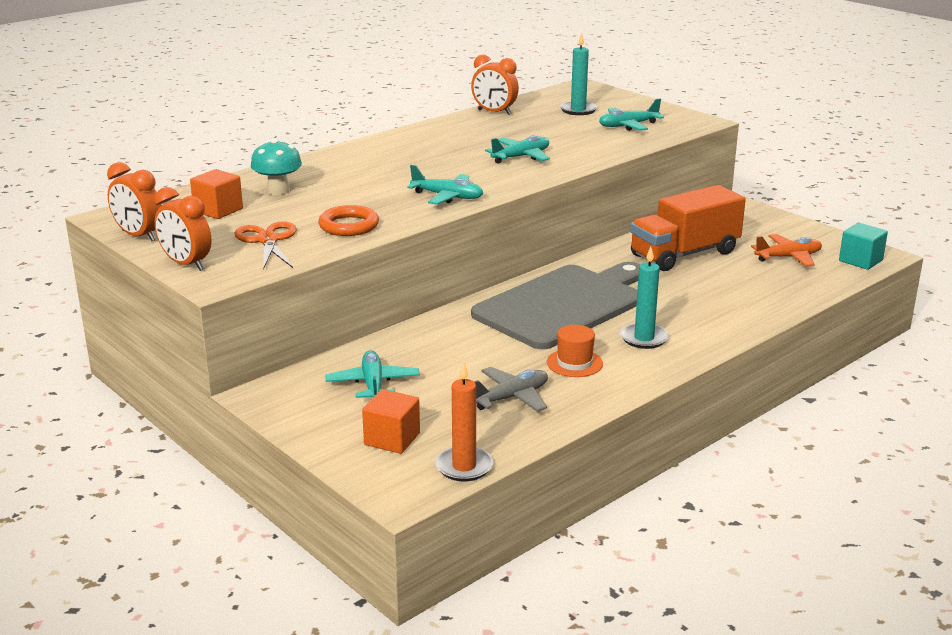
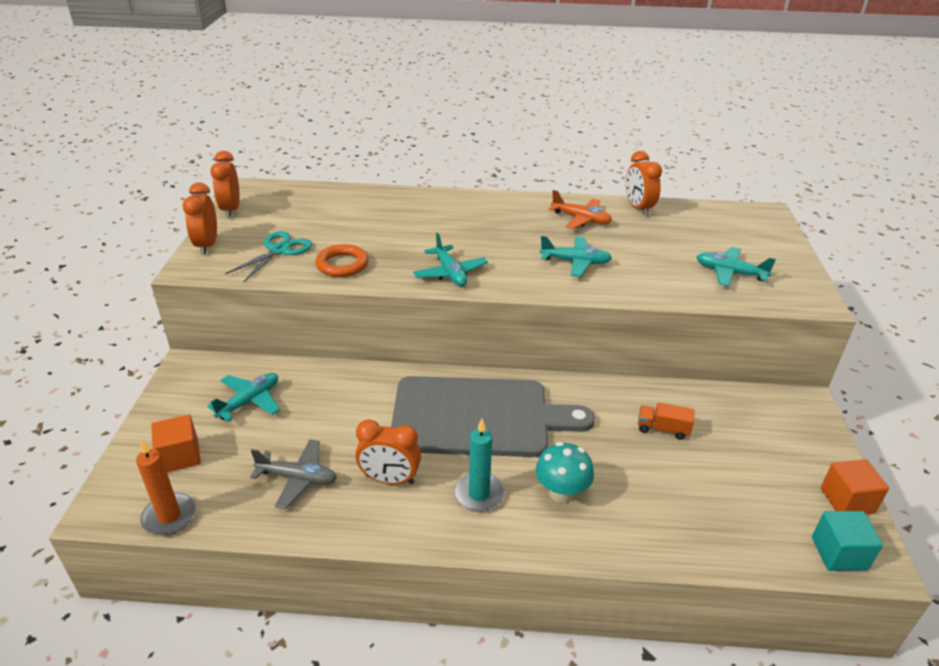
camera: 45 degrees right, 10 degrees up
(218, 210) = (303, 211): orange cube -> orange cube (847, 500)
(268, 240) = (279, 250): orange scissors -> turquoise scissors
(278, 191) = (363, 212): turquoise mushroom -> turquoise mushroom (561, 493)
(574, 363) = (390, 479): orange hat -> orange clock
(578, 110) = (714, 236): turquoise candle -> none
(684, 254) = (662, 429): orange truck -> orange truck, size x0.42
(788, 257) = (761, 497): orange plane -> orange plane (581, 219)

